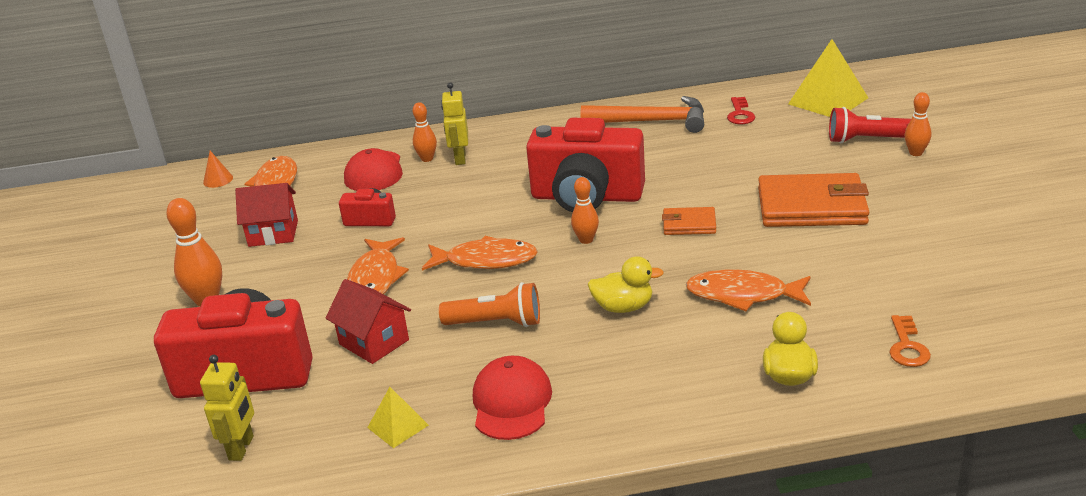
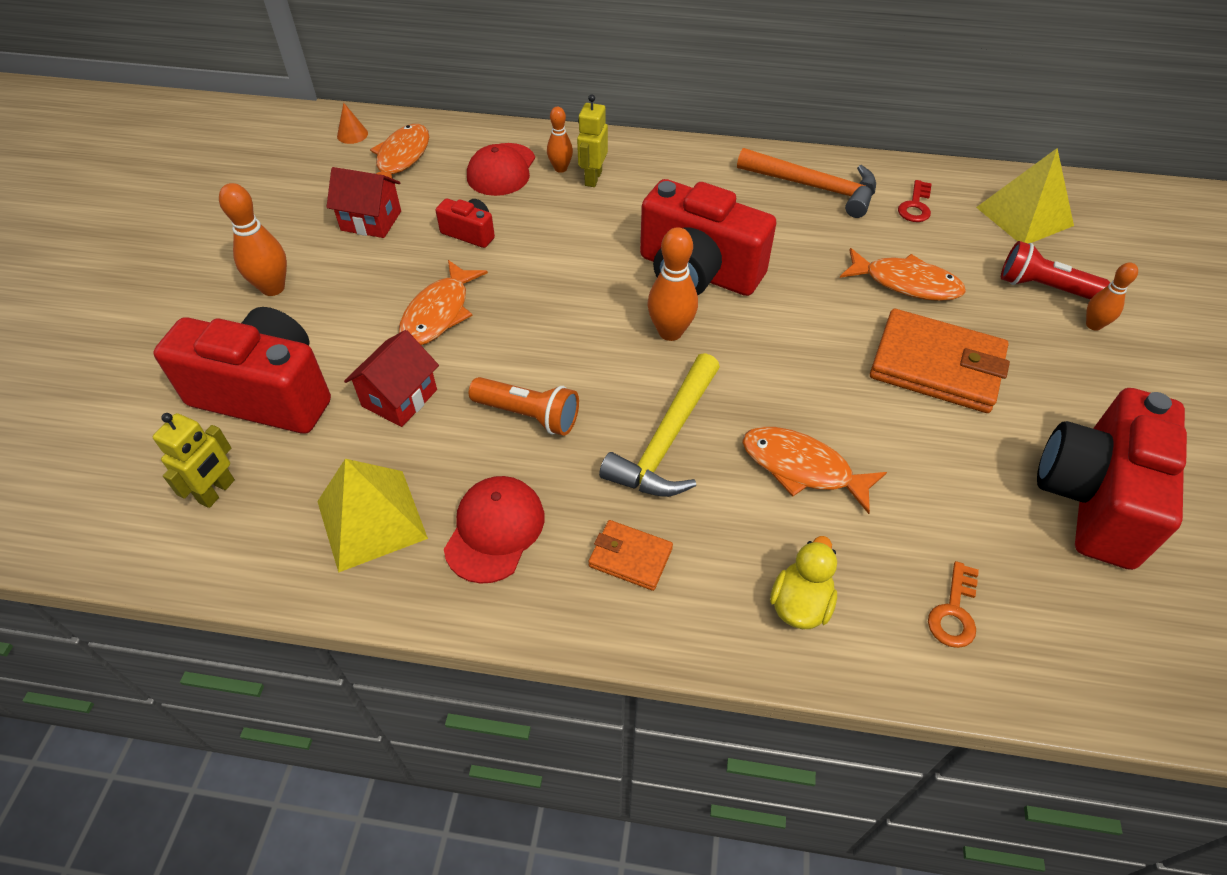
camera: 15 degrees right, 20 degrees up
(374, 342) = (399, 398): red house -> red house turned 60 degrees clockwise
(397, 426) = (371, 519): yellow pyramid -> yellow pyramid, size x1.87
(485, 260) = (556, 326): orange fish -> orange fish (906, 283)
(586, 240) = (670, 332): orange bowling pin -> orange bowling pin, size x1.60
(623, 307) = (667, 440): yellow duck -> yellow hammer
(689, 224) = (789, 346): orange wallet -> orange wallet (630, 557)
(971, 253) = (1093, 498): none -> red camera

